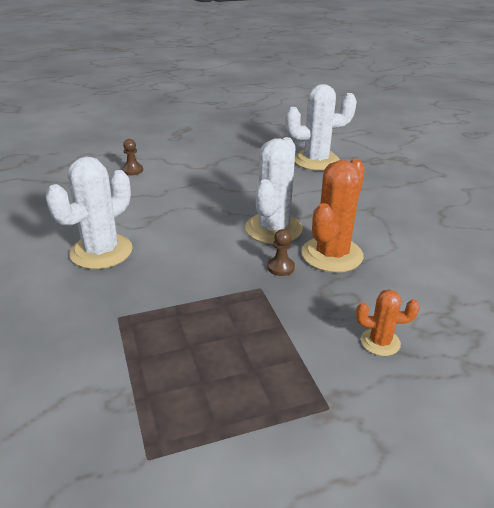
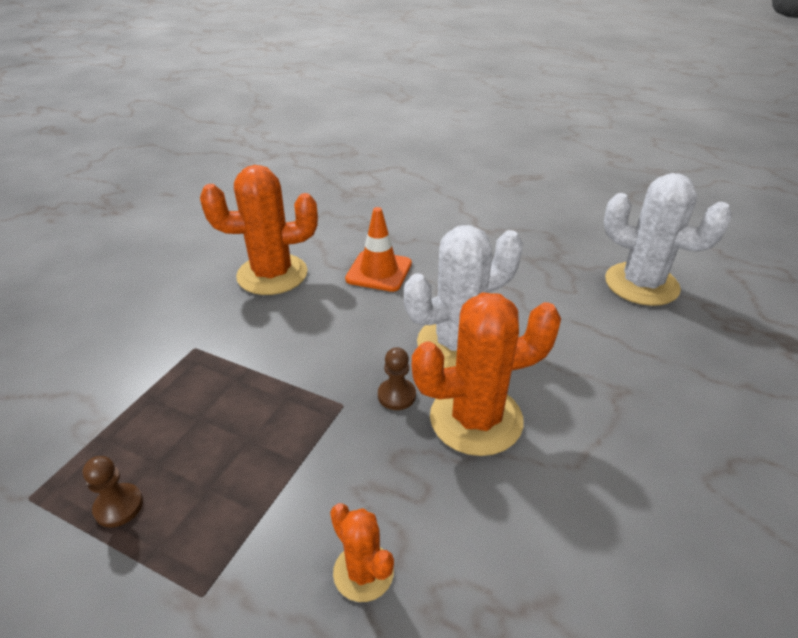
camera: 45 degrees right, 5 degrees up
(101, 251) = (272, 274): white cactus -> orange cactus
(132, 170) = (414, 202): brown pawn -> brown pawn (119, 506)
(172, 216) = (379, 271): none -> orange traffic cone

